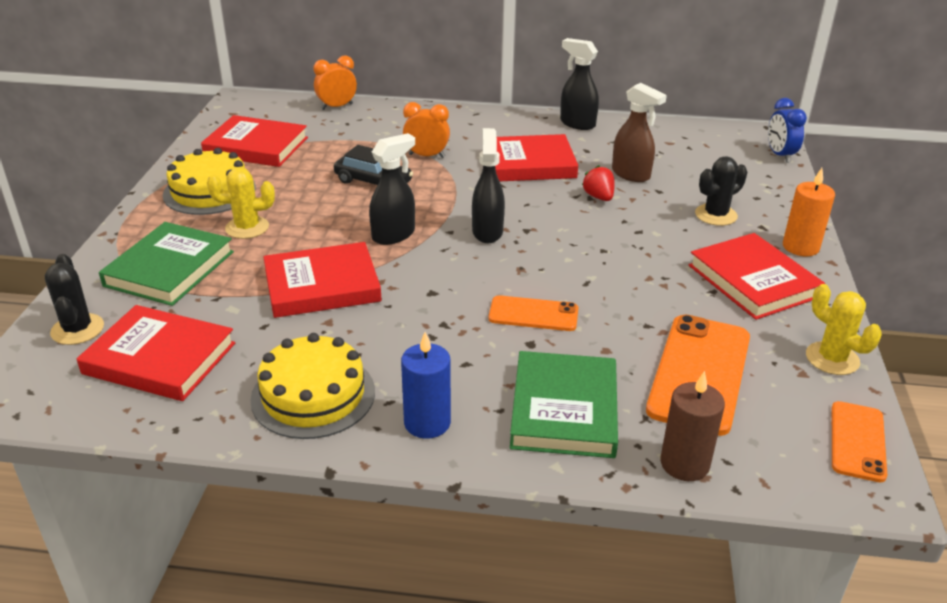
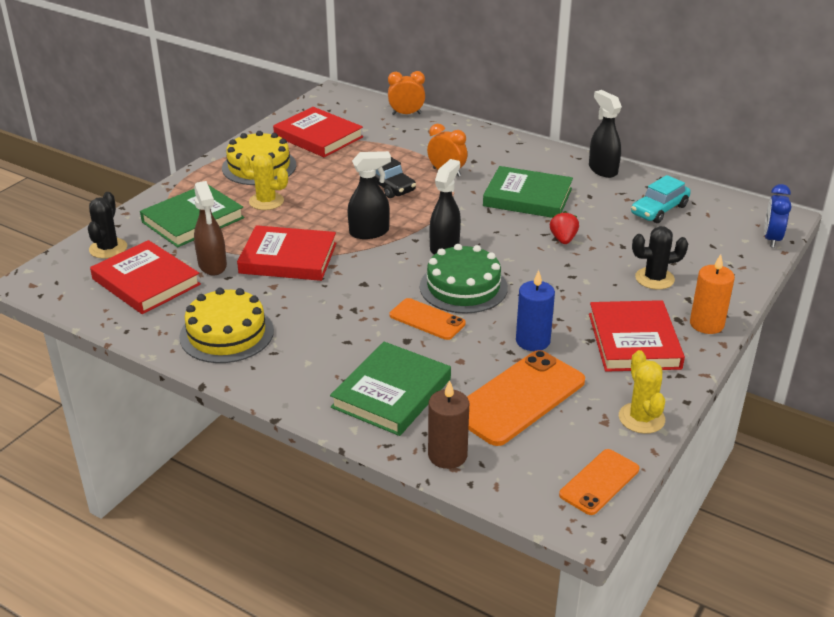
camera: 25 degrees right, 0 degrees up
(427, 422) = (288, 374): blue candle -> blue candle (532, 341)
(529, 164) = (527, 197): red book -> green book
(542, 269) = (463, 287): none -> green cake
(631, 174) = (610, 226): brown spray bottle -> brown spray bottle (212, 265)
(661, 150) = (659, 210): none -> turquoise car

